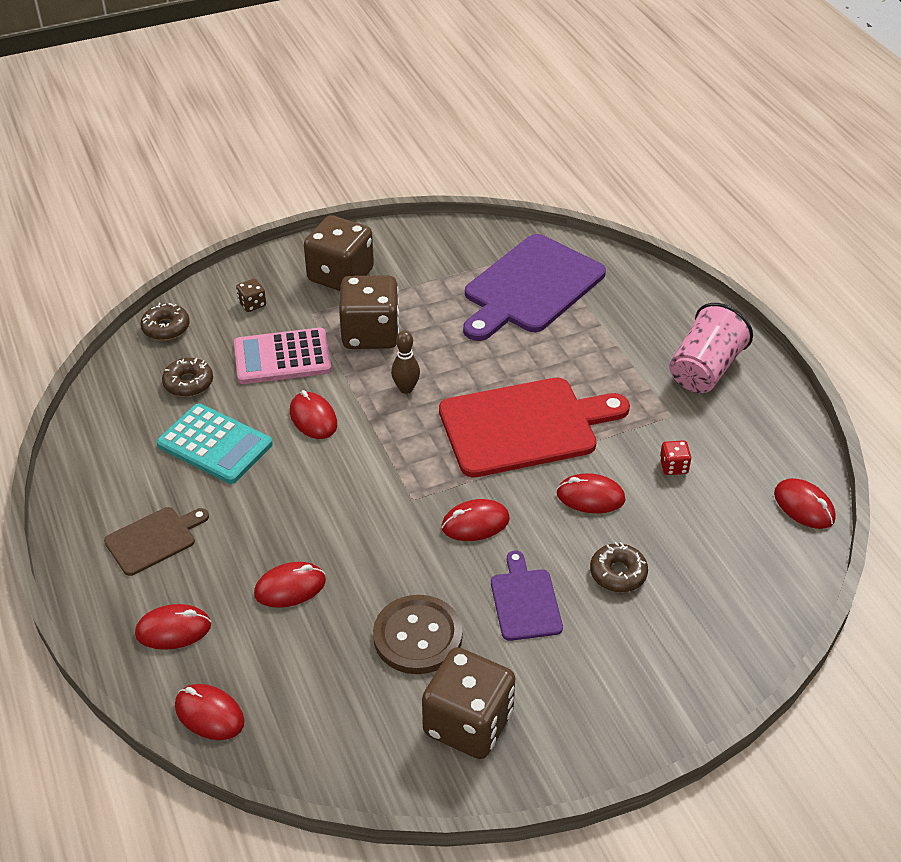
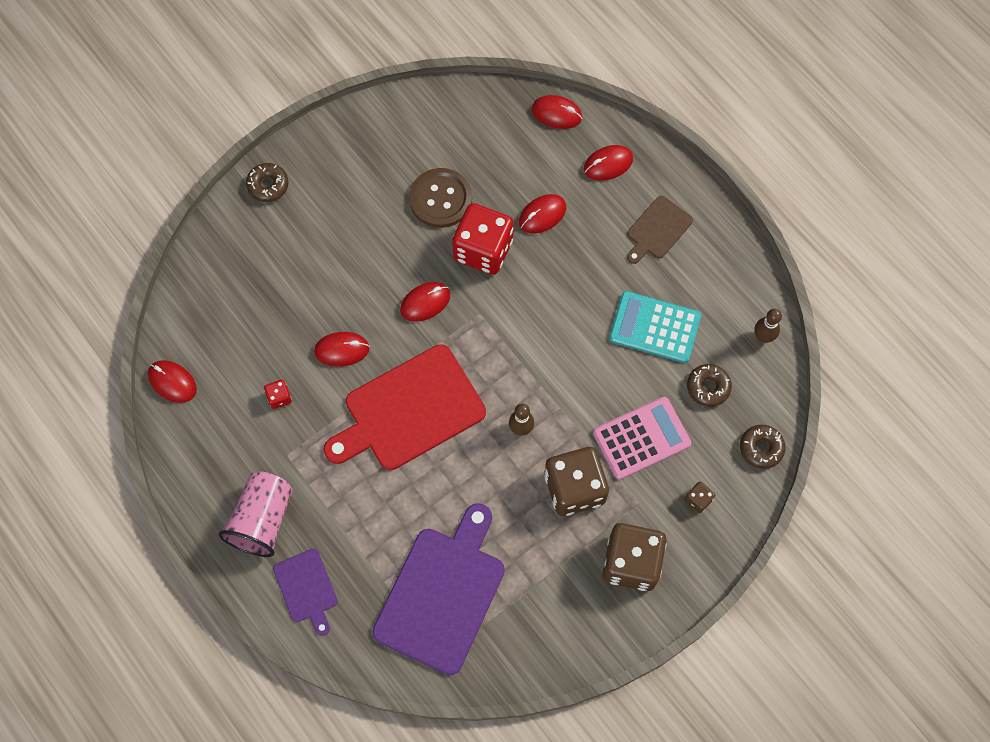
camera: 165 degrees right, 25 degrees up
(101, 413) = (763, 337): none -> brown bowling pin
(313, 418) = (587, 375): red mouse -> none
(383, 564) = (483, 250): none -> red dice
(468, 723) = (390, 146): brown dice -> none
(525, 601) = (373, 244): purple cutting board -> purple cutting board (307, 588)
(618, 573) = (310, 284): brown donut -> brown donut (268, 185)

